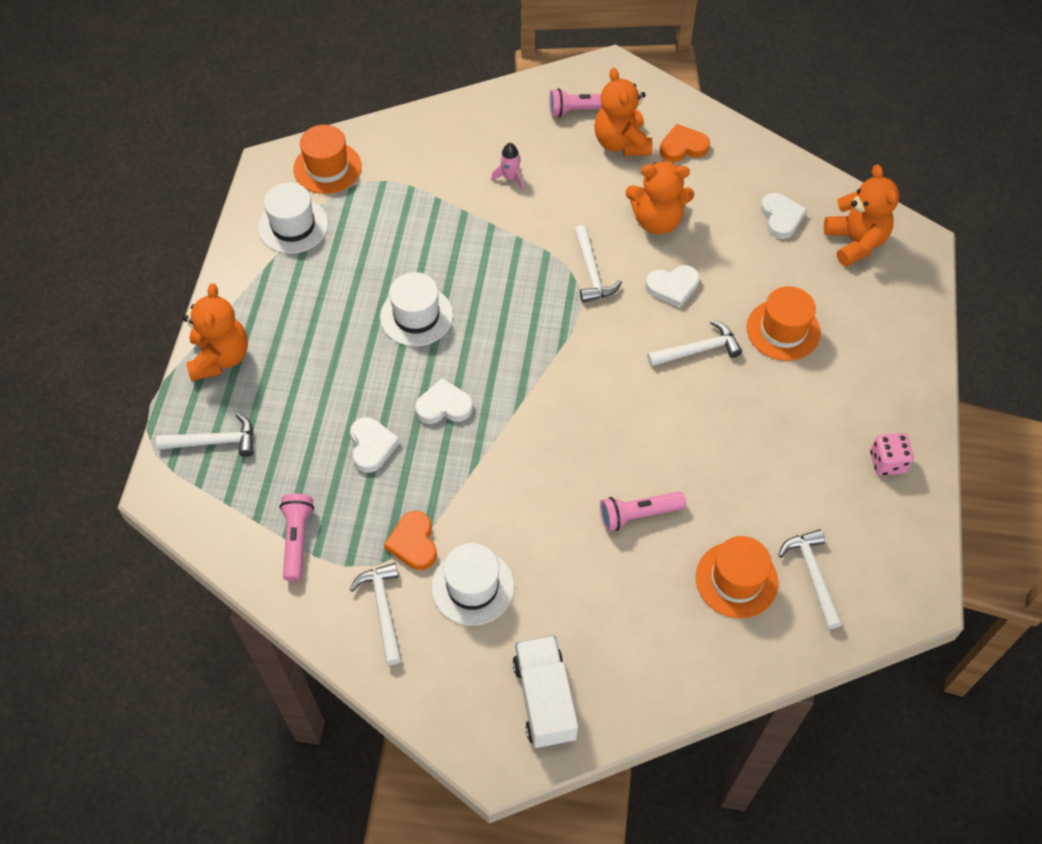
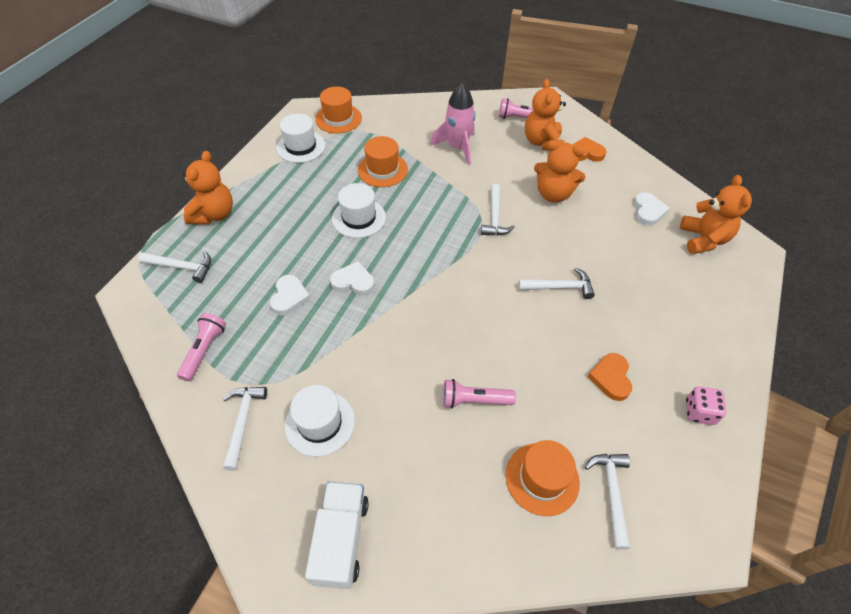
camera: 15 degrees right, 5 degrees down
(413, 543) = (289, 376): orange heart -> orange heart (611, 378)
(510, 177) = (457, 147): pink rocket -> pink rocket, size x2.00
(673, 287) = (552, 239): white heart -> none
(783, 330) = (631, 288): orange hat -> orange hat (382, 170)

